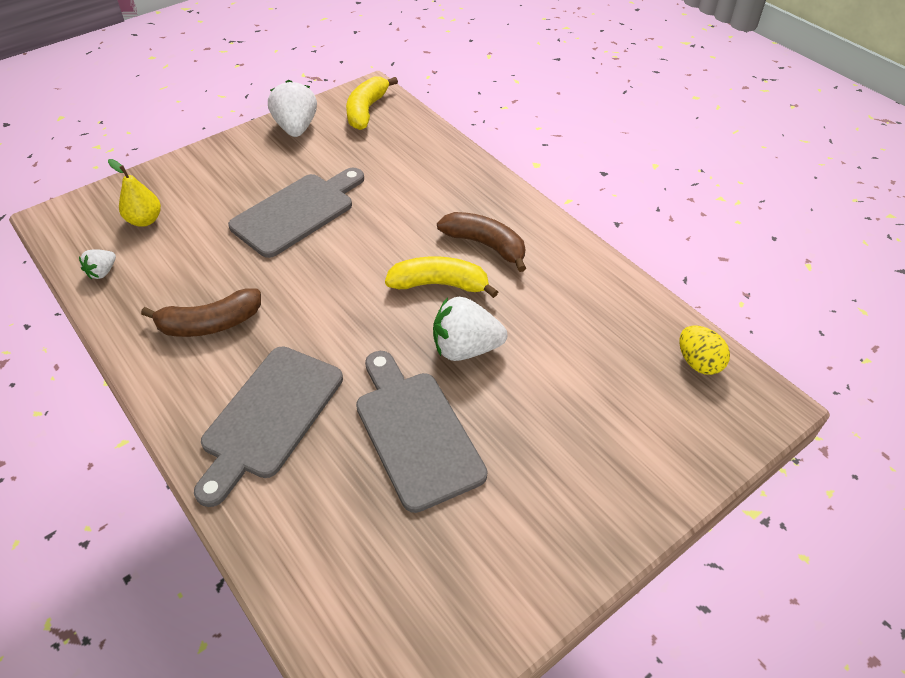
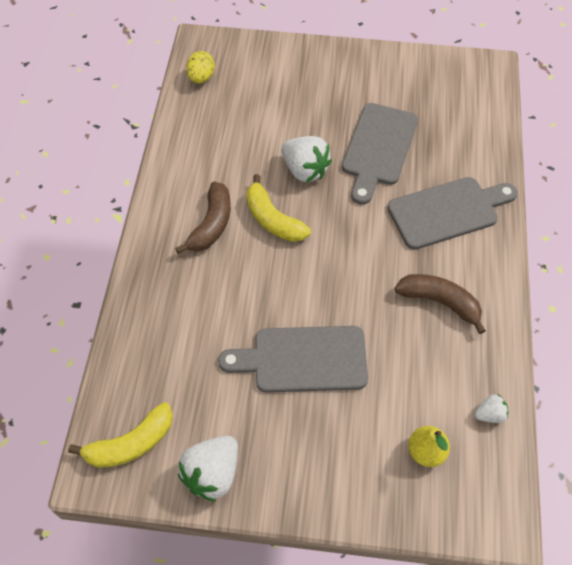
camera: 135 degrees left, 10 degrees up
(485, 245) = (212, 224): brown banana -> brown banana turned 150 degrees counterclockwise

